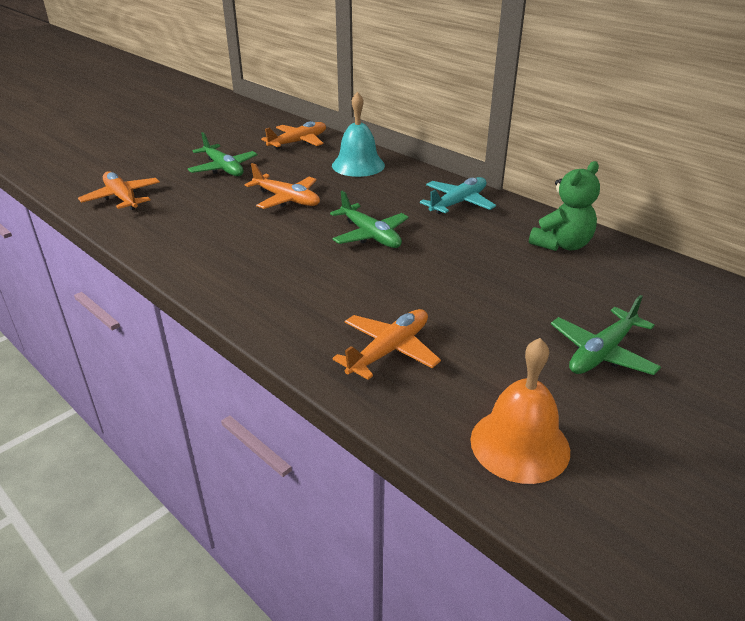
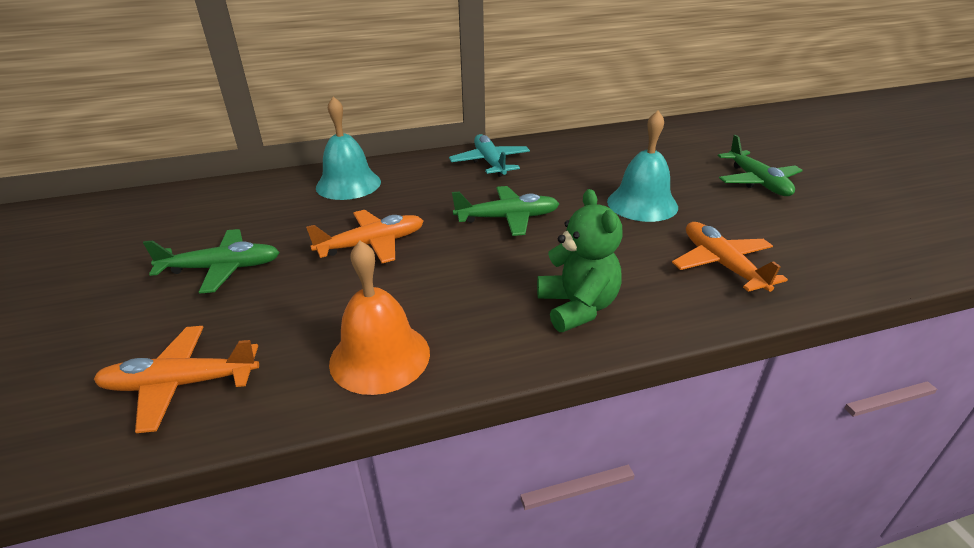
camera: 60 degrees left, 0 degrees up
(298, 142) = (233, 201): orange plane -> none
(463, 290) = (642, 204): none -> turquoise bell
(519, 444) = (865, 245): orange bell -> orange bell (380, 357)
(562, 245) = (600, 148): green teddy bear -> green teddy bear (577, 307)

